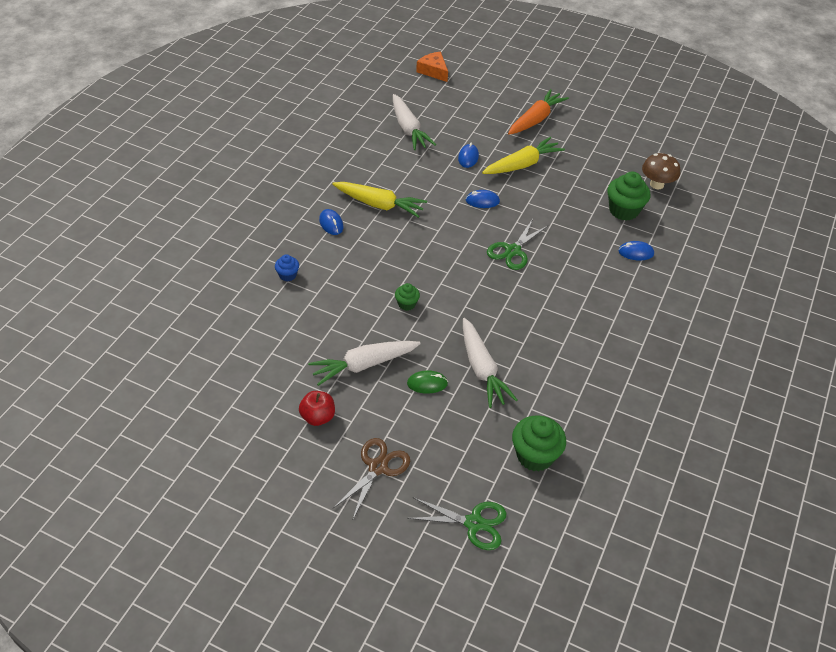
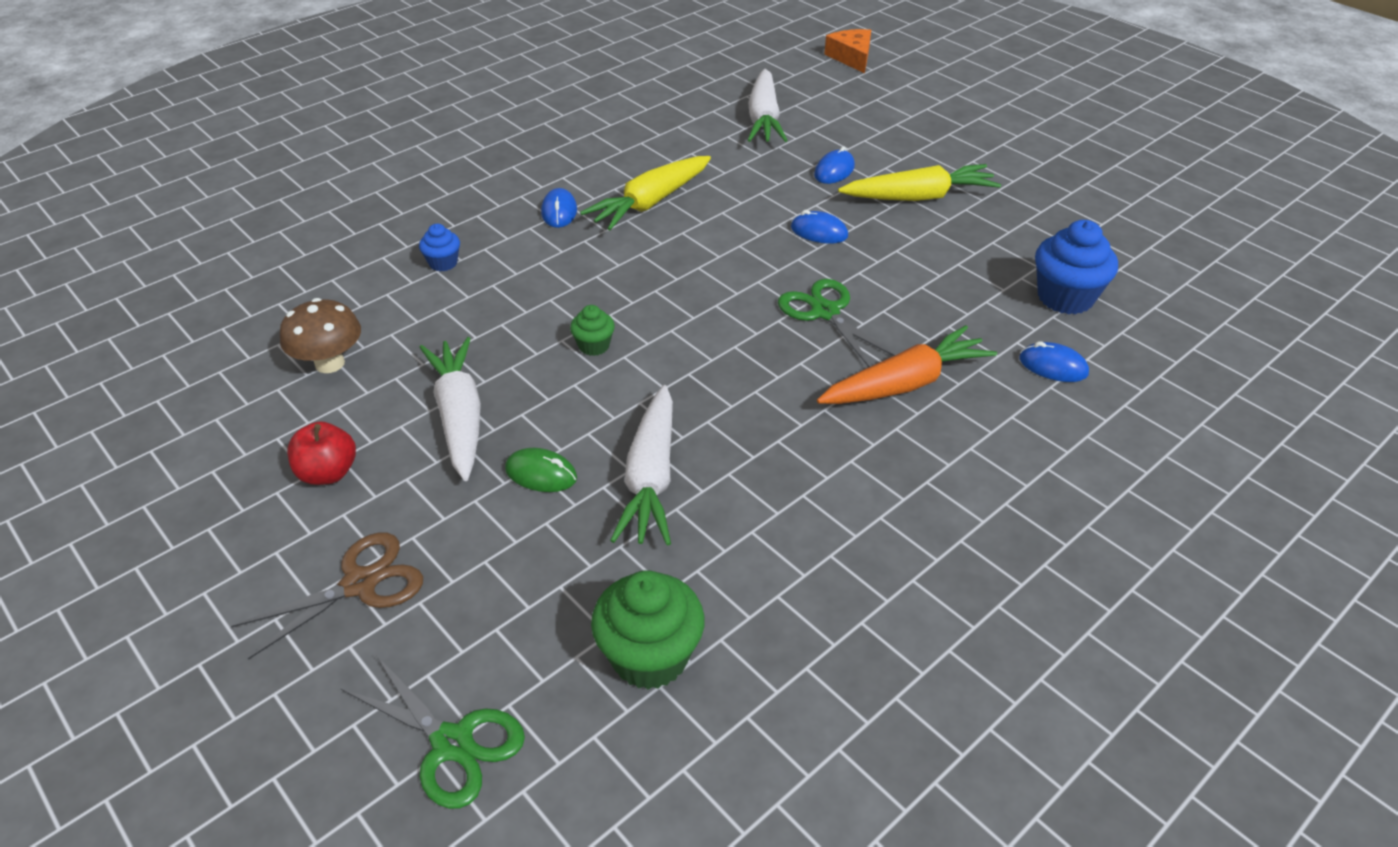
camera: 25 degrees right, 5 degrees down
(363, 365) = (459, 416): white carrot -> white carrot turned 75 degrees clockwise
(379, 204) = (650, 203): yellow carrot -> yellow carrot turned 90 degrees clockwise
(513, 251) = (825, 312): green scissors -> green scissors turned 90 degrees clockwise
(535, 119) = (979, 143): orange carrot -> orange carrot (905, 383)
(623, 210) = (1065, 297): green cupcake -> blue cupcake
(656, 184) = (1151, 272): brown mushroom -> brown mushroom (330, 363)

